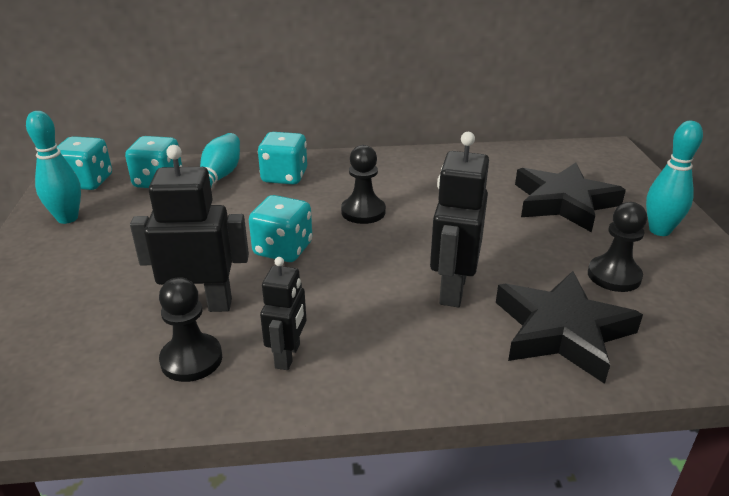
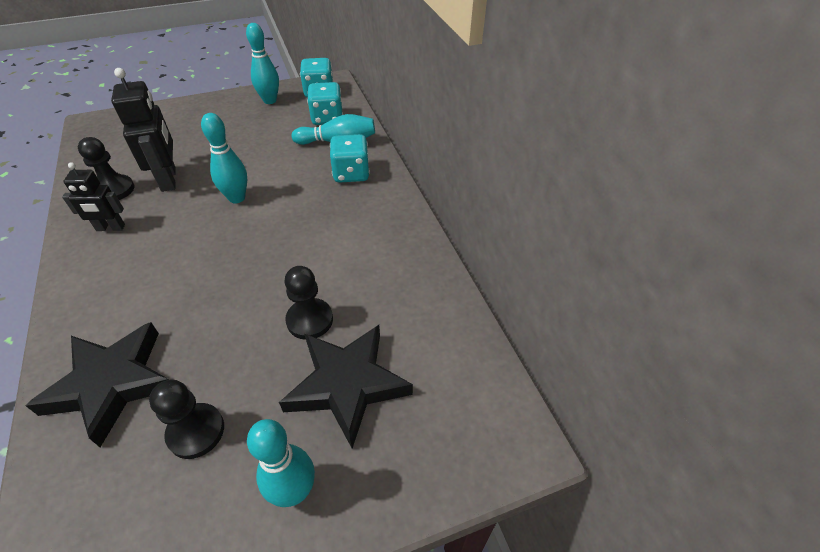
camera: 75 degrees right, 15 degrees up
(283, 249) = (237, 198): turquoise dice -> turquoise bowling pin
(363, 212) = (299, 229): black pawn -> black pawn (310, 320)
(452, 289) = (179, 302): black robot -> none

